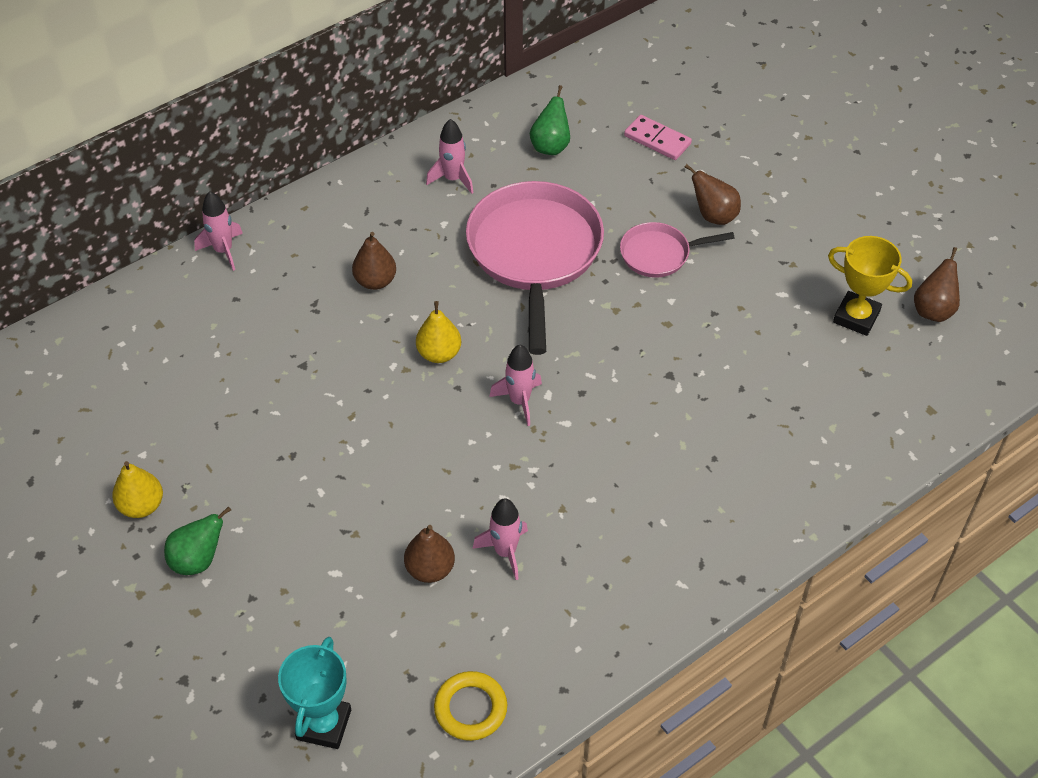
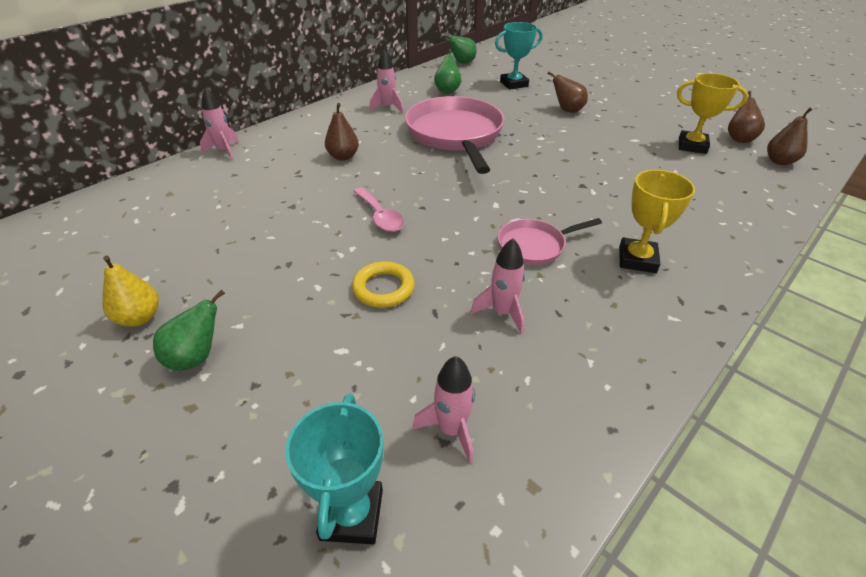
camera: 10 degrees left, 10 degrees down
(404, 397) = (380, 216): none -> pink spoon
(430, 569) = (435, 335): brown pear -> brown pear (779, 161)
(439, 353) = (402, 189): yellow pear -> none
(470, 708) = (520, 466): yellow ring -> yellow ring (383, 288)
(519, 401) = (475, 210): pink rocket -> pink rocket (451, 430)
(593, 71) = (462, 63): none -> green pear
(657, 140) = (514, 84): pink domino -> turquoise trophy
(659, 254) = (541, 129): pink pan -> pink pan (534, 245)
(681, 503) = (637, 259): none -> yellow trophy

